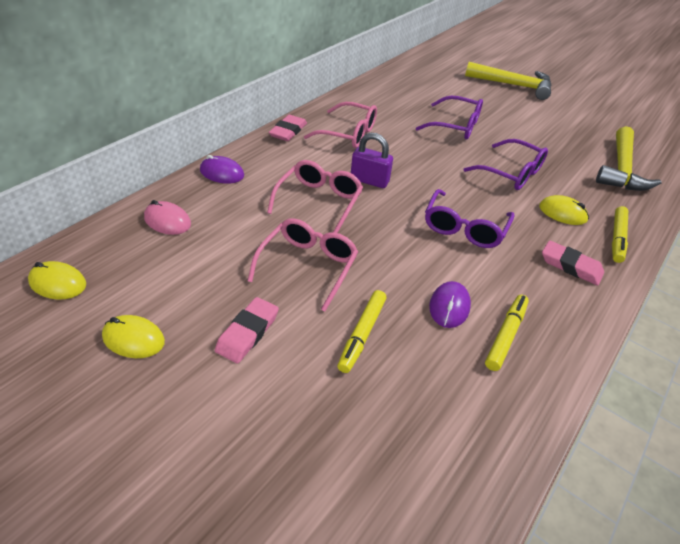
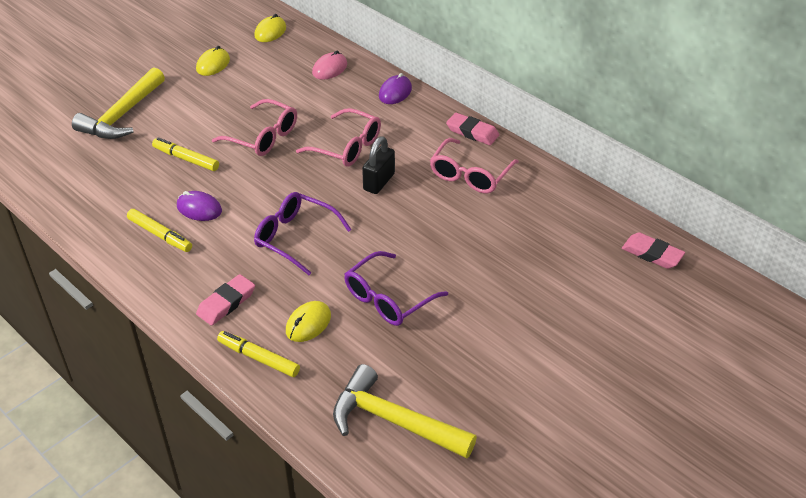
camera: 100 degrees right, 0 degrees up
(248, 333) = (204, 108): pink eraser -> pink eraser (652, 254)
(369, 180) = (379, 182): purple padlock -> black padlock
(456, 126) = (496, 270): purple glasses -> none
(513, 85) = (636, 366): yellow hammer -> yellow hammer (122, 115)

